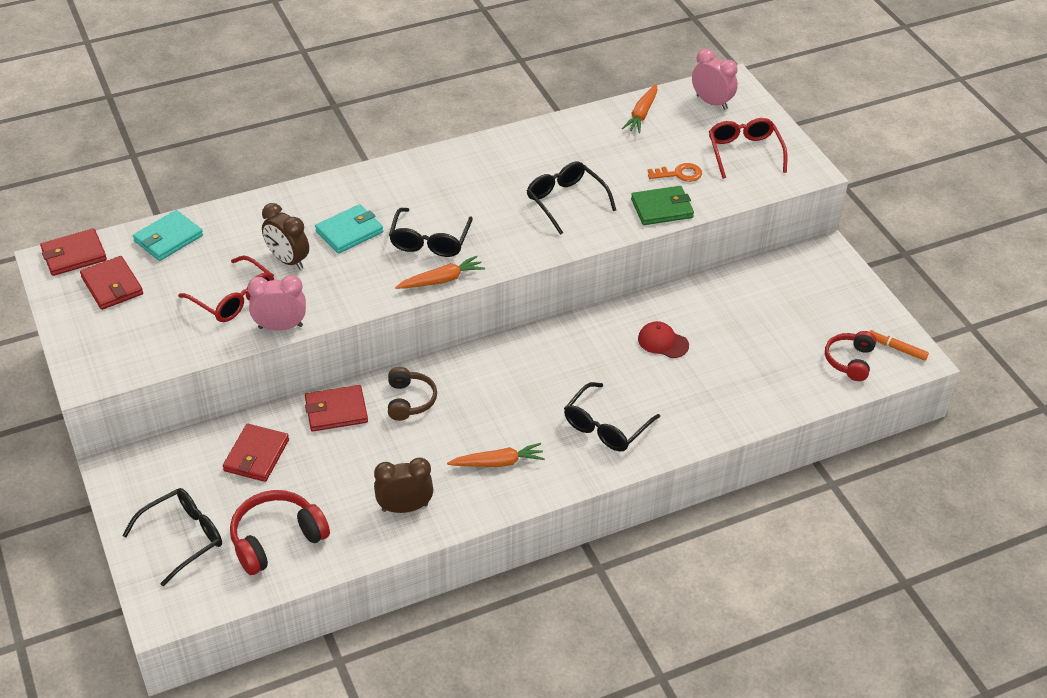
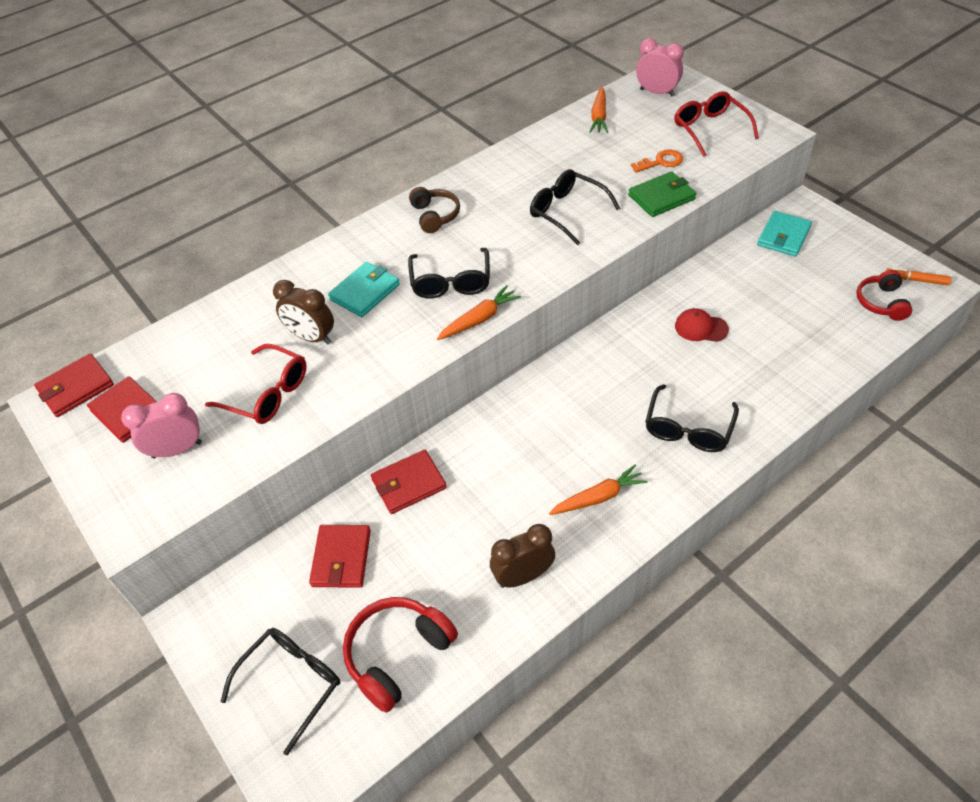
camera: 10 degrees left, 5 degrees up
(168, 238) = (175, 344): turquoise wallet -> turquoise wallet (783, 236)
(280, 327) = (329, 412): pink clock -> pink clock (177, 450)
(409, 400) = (480, 452): brown headphones -> brown headphones (435, 216)

